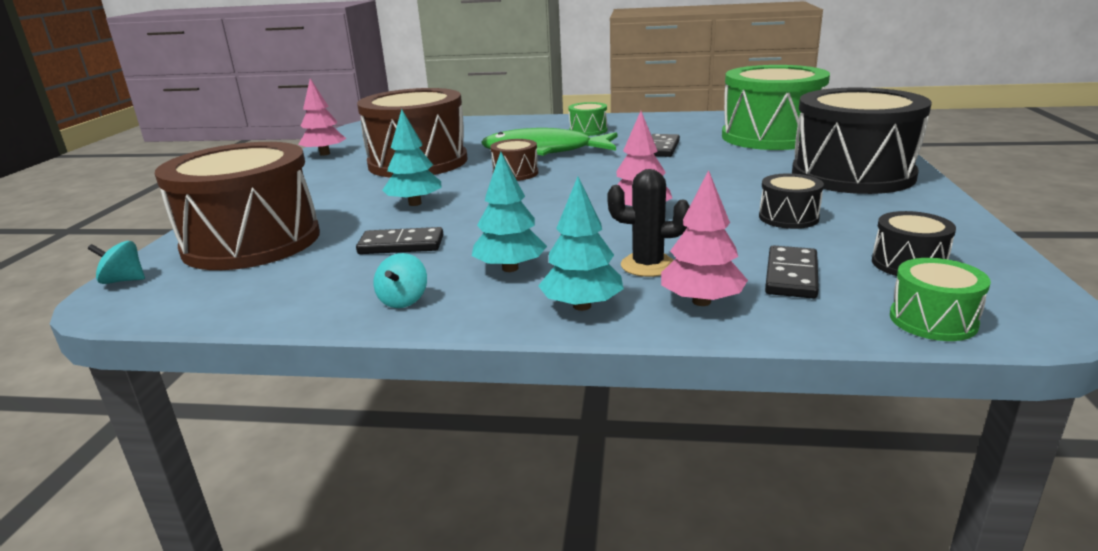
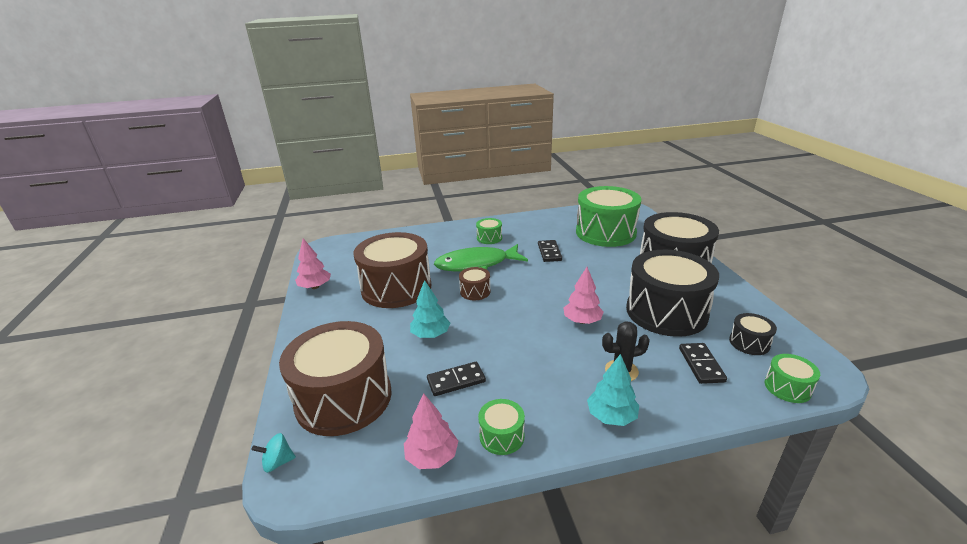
camera: 20 degrees left, 5 degrees up
(403, 300) = (501, 436): turquoise spinning top -> green drum
(510, 268) = (544, 390): turquoise tree -> none
(701, 301) = (671, 397): pink tree -> pink tree (432, 456)
(788, 217) = (666, 312): black drum -> black drum, size x2.33

